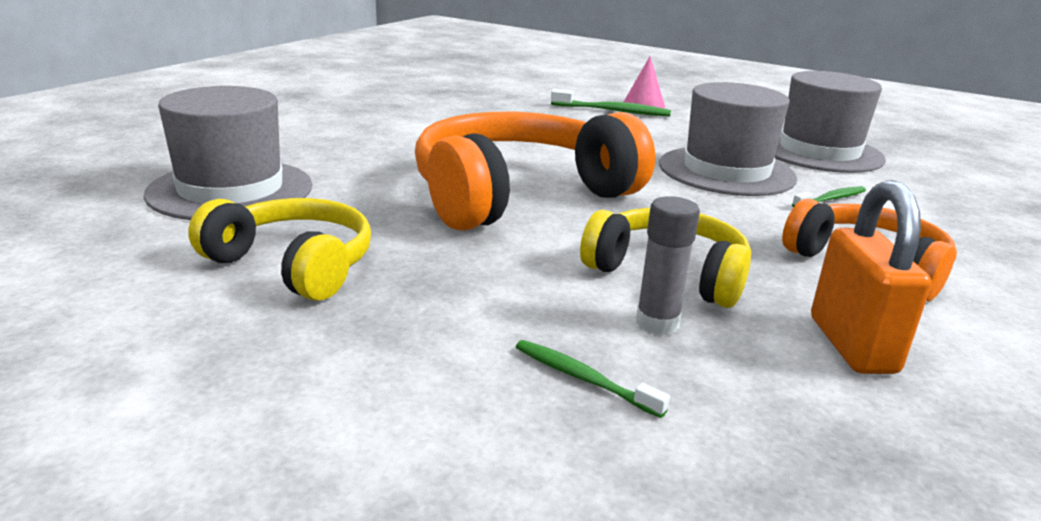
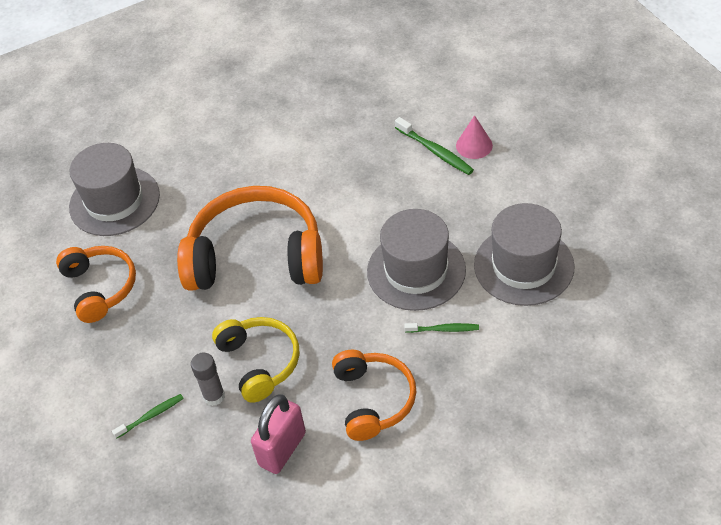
camera: 40 degrees right, 25 degrees up
(293, 265) = (100, 287): yellow headphones -> orange headphones
(583, 378) = (151, 416): green toothbrush -> green toothbrush turned 75 degrees clockwise
(851, 345) = (282, 449): orange padlock -> pink padlock

